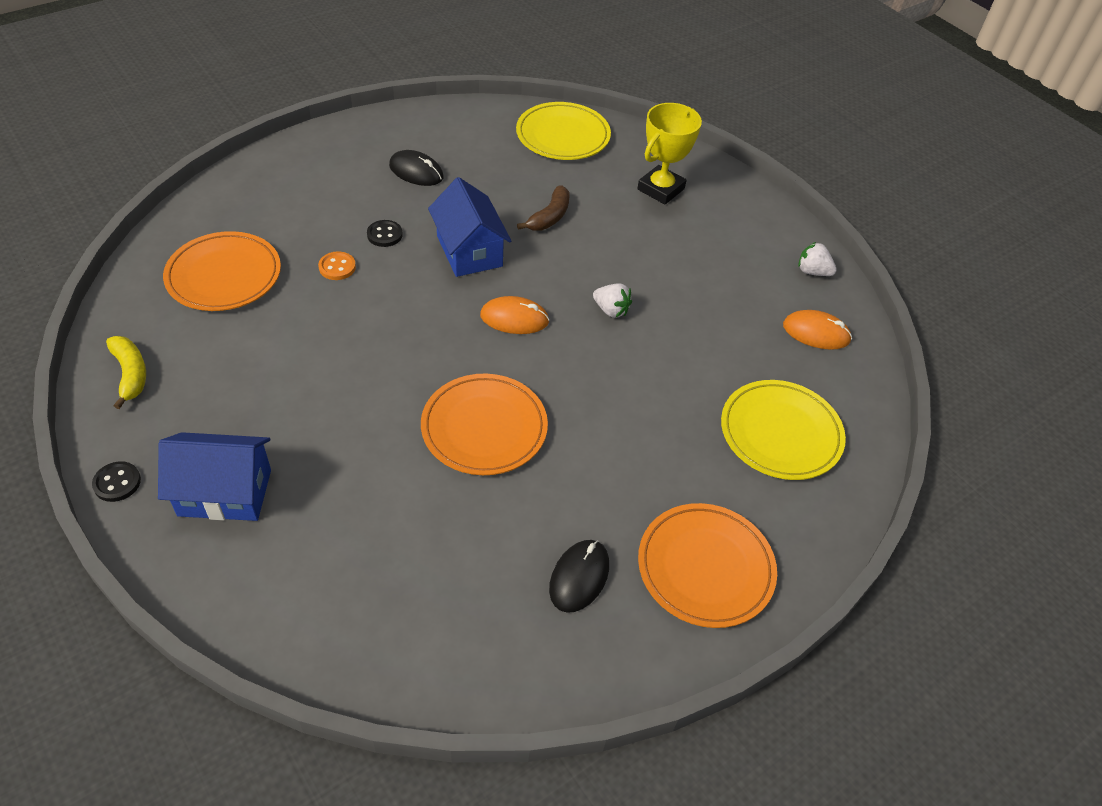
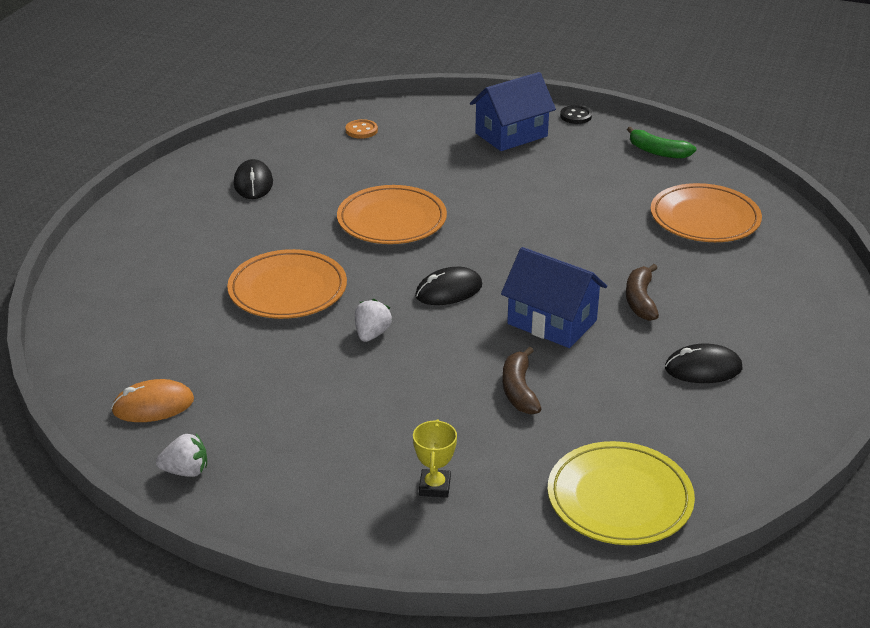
camera: 150 degrees right, 15 degrees down
(131, 374) = (657, 152): yellow banana -> green banana
(337, 267) = (637, 260): orange button -> orange button (361, 130)
(384, 235) = (640, 300): black button -> brown banana
(514, 318) = (448, 291): orange mouse -> black mouse
(611, 310) = (372, 334): white strawberry -> white strawberry turned 105 degrees clockwise
(660, 189) = (435, 486): yellow trophy -> yellow trophy, size x0.58
(705, 567) = (169, 217): orange plate -> orange plate (287, 290)
(780, 433) = (151, 310): yellow plate -> none

